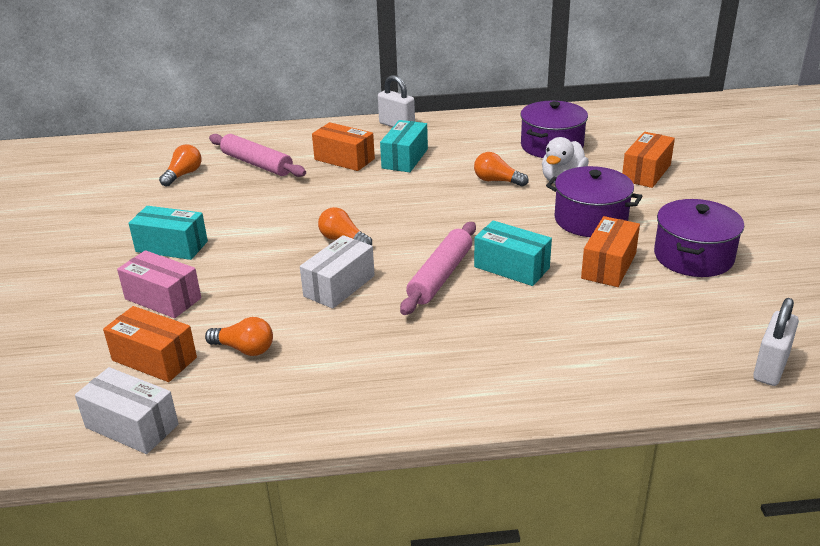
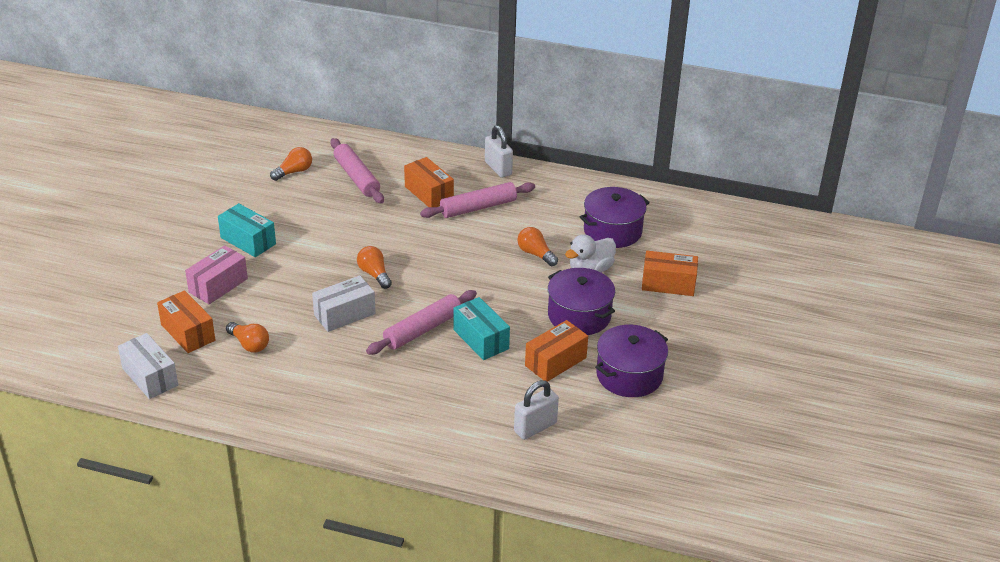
camera: 20 degrees right, 5 degrees up
(163, 299) = (218, 285): pink box -> pink box turned 75 degrees clockwise
(405, 158) = (478, 207): turquoise box -> pink rolling pin
(646, 172) = (668, 284): orange box -> orange box turned 45 degrees clockwise
(770, 368) = (596, 481): white padlock -> white padlock (535, 427)

